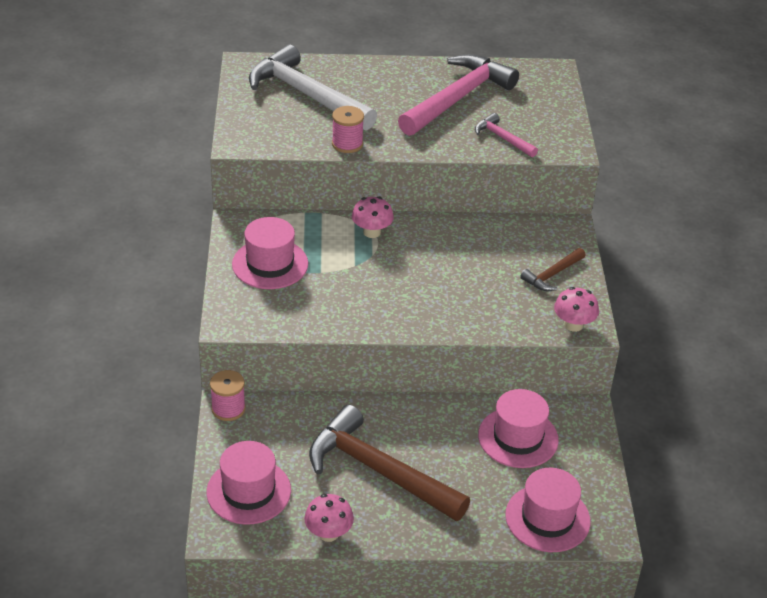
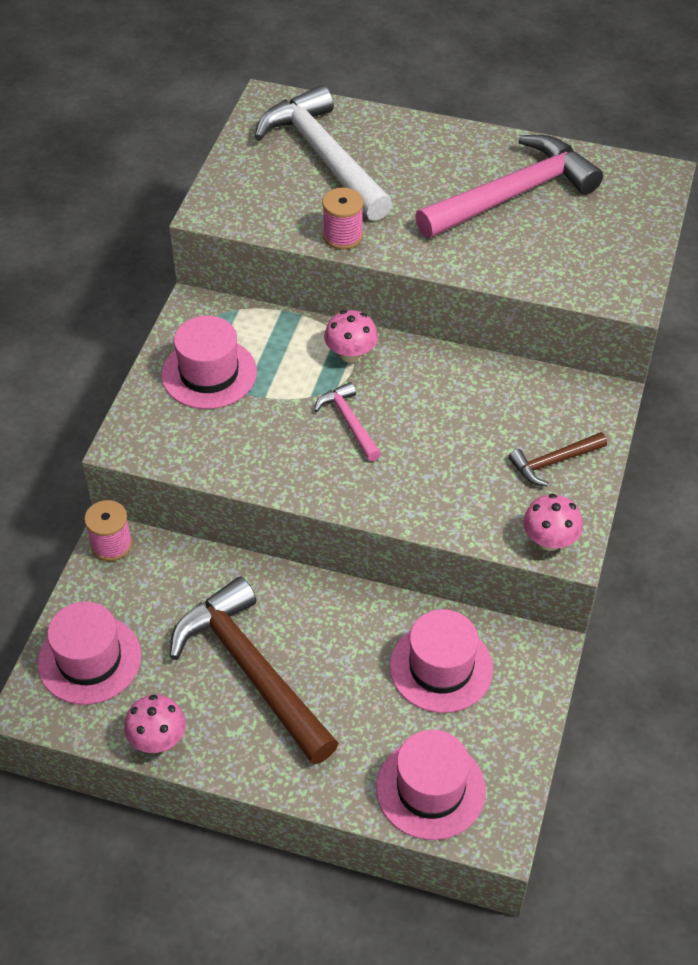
camera: 20 degrees right, 10 degrees up
(502, 138) = (545, 263): pink hammer -> pink hammer (349, 422)

